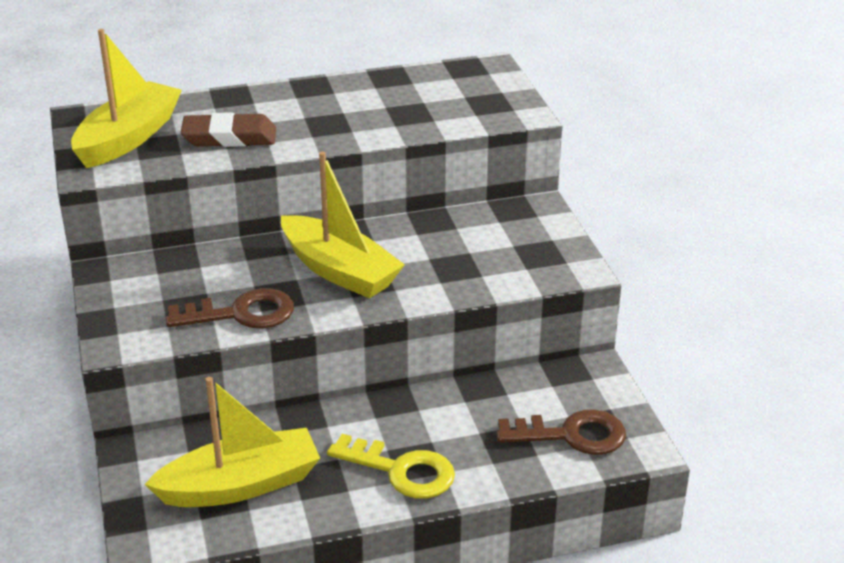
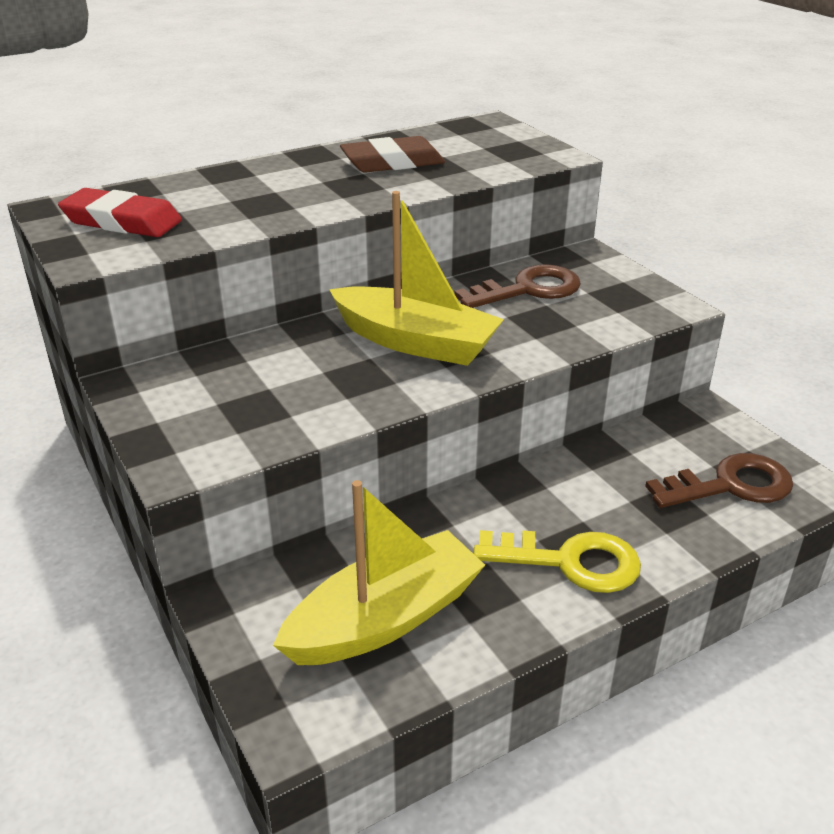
camera: 15 degrees left, 0 degrees up
(128, 138) = (122, 221): yellow boat -> red eraser
(229, 137) = (246, 207): brown eraser -> brown eraser (392, 162)
(241, 313) = (325, 404): brown key -> brown key (528, 289)

